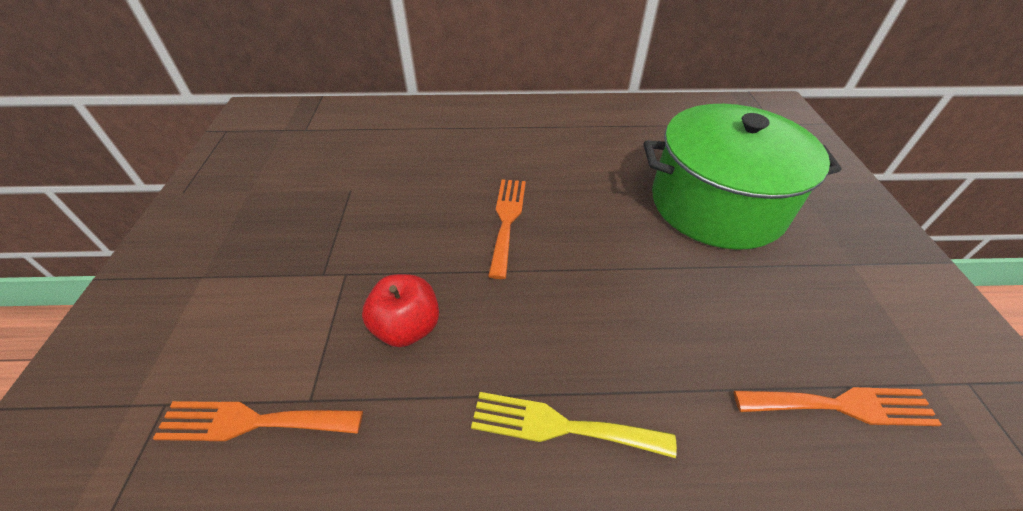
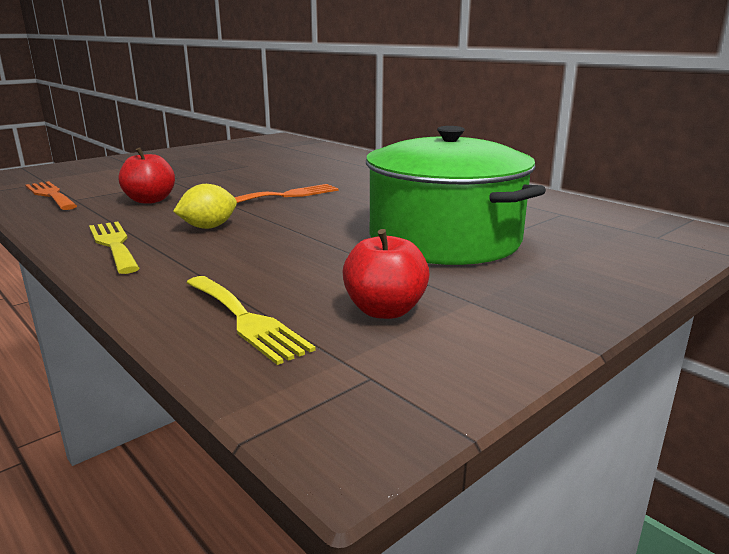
camera: 50 degrees right, 25 degrees down
(565, 322) = (208, 227): none -> yellow lemon
(842, 405) = (246, 320): orange fork -> yellow fork
(853, 314) = (385, 310): none -> red apple

